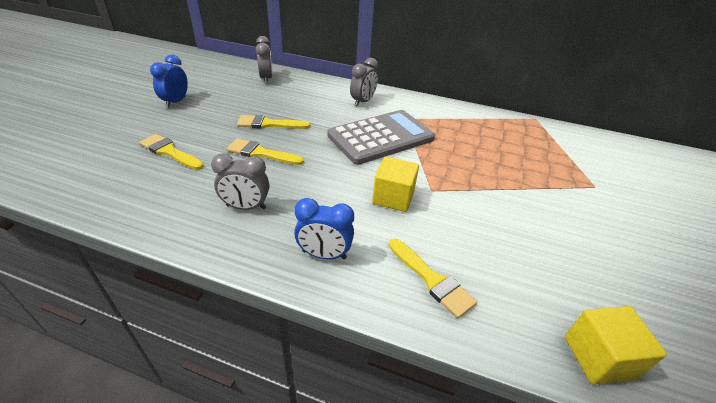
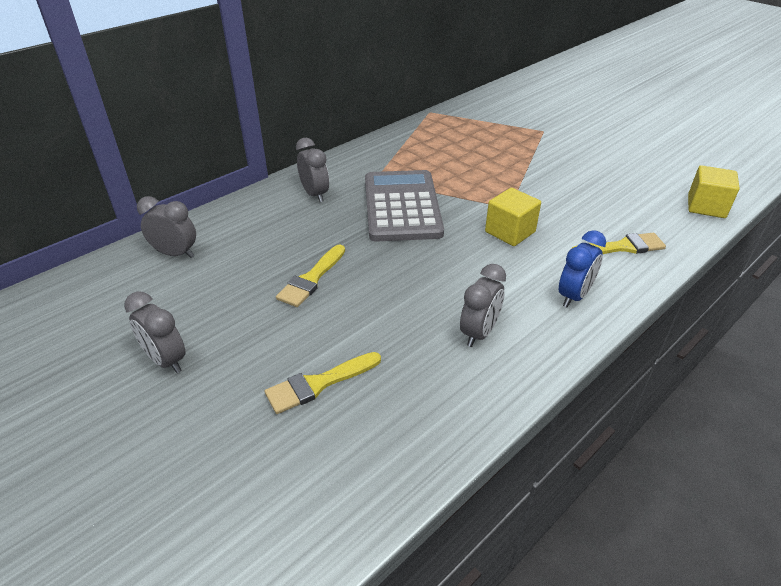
camera: 60 degrees left, 0 degrees up
(176, 102) = (166, 360): blue clock -> grey clock
(261, 153) = (377, 300): yellow brush -> none

